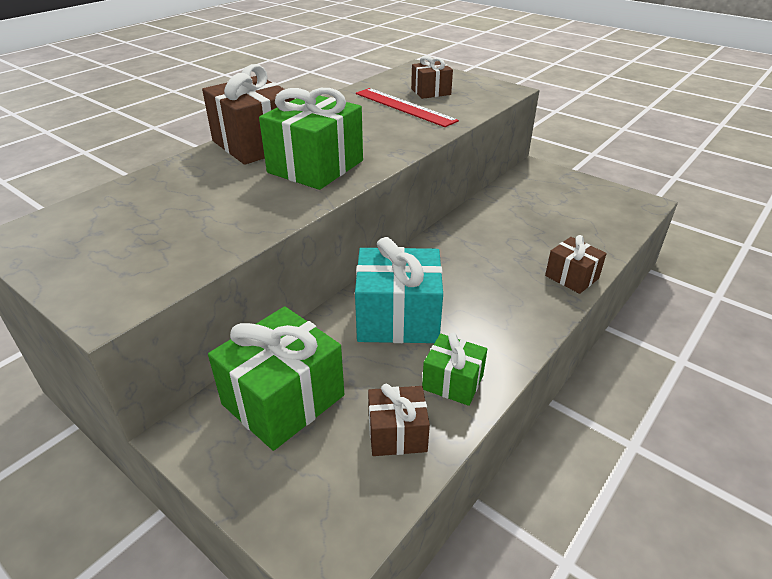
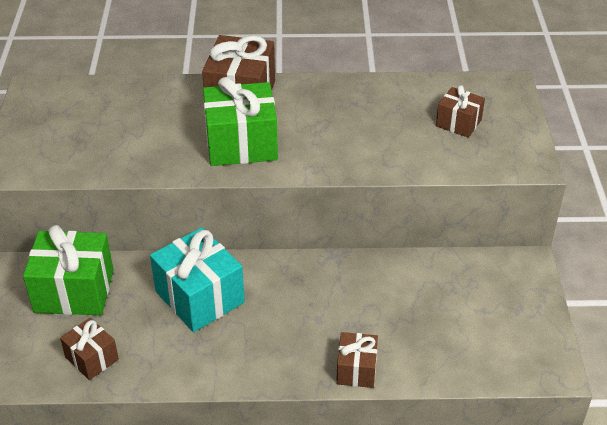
camera: 50 degrees right, 5 degrees up
(404, 107) = (404, 126): red ruler -> none
(453, 382) = (161, 360): green gift -> none

